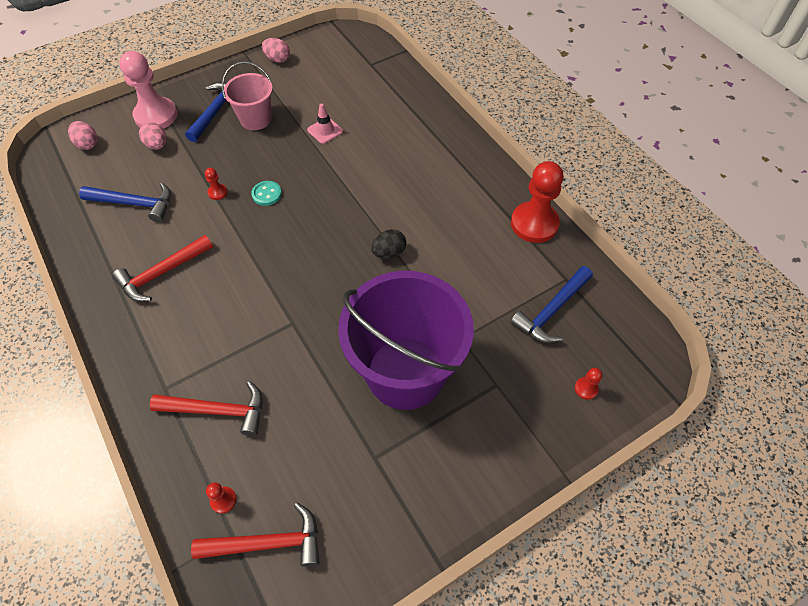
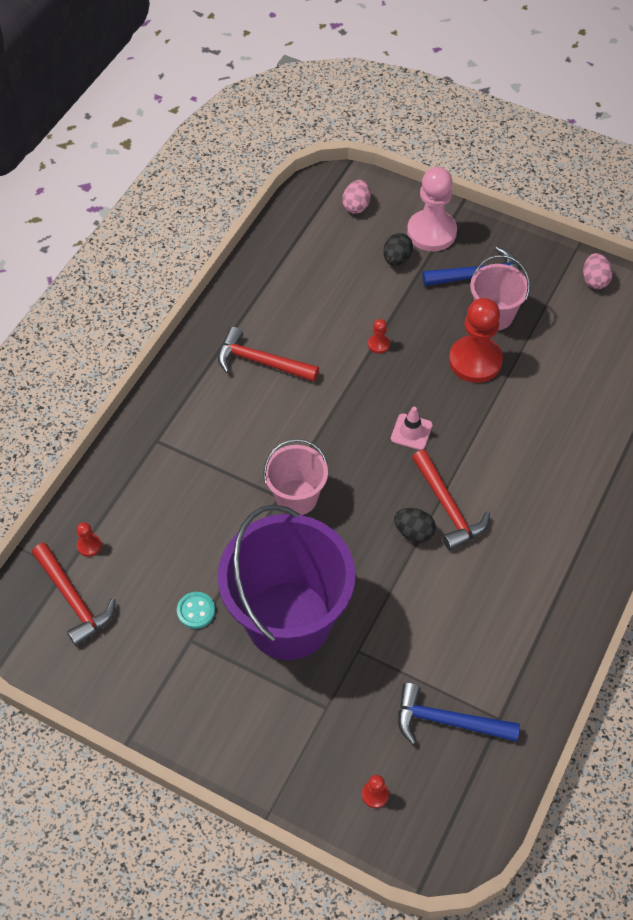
camera: 60 degrees right, 0 degrees up
(135, 203) = (318, 290): blue hammer -> none
(157, 145) = (397, 259): pink egg -> black egg
(218, 410) = (160, 492): red hammer -> red hammer (448, 507)
(267, 194) = (407, 385): turquoise button -> turquoise button (196, 611)
(303, 311) = (296, 497): none -> pink bucket
(325, 130) = (528, 385): pink traffic cone -> pink traffic cone (411, 432)
(534, 223) = (553, 653): red pawn -> red pawn (475, 361)

